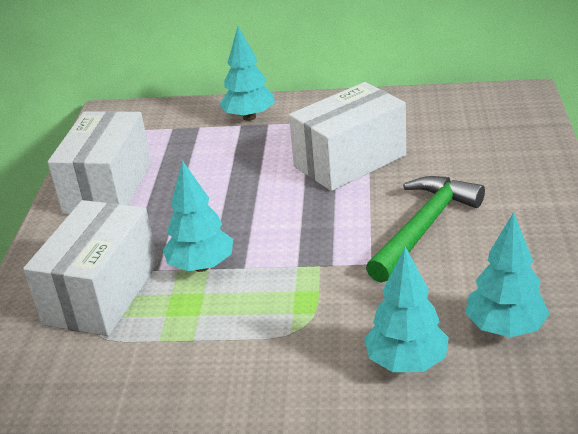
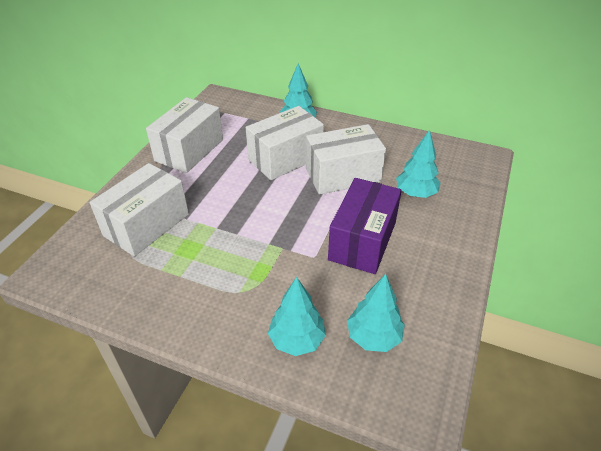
camera: 15 degrees right, 10 degrees up
(201, 266) = (212, 224): turquoise tree -> turquoise tree (415, 193)
(257, 162) = (285, 158): none -> white box
(423, 227) = (362, 241): green hammer -> purple box

